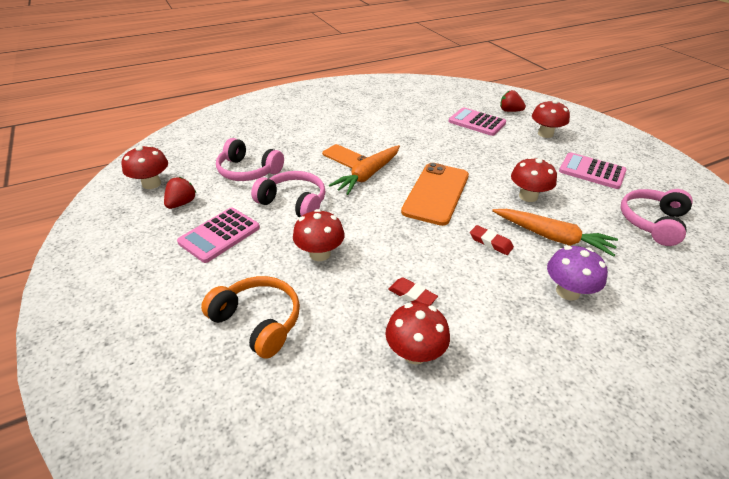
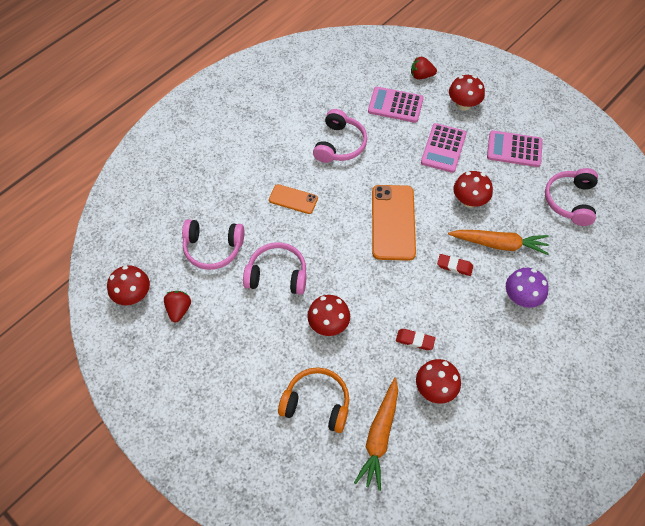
camera: 20 degrees left, 20 degrees up
(219, 235) = (236, 333): pink calculator -> pink calculator (443, 148)
(368, 175) = (325, 217): orange carrot -> orange carrot (379, 436)
(410, 134) = (339, 144): none -> pink headphones

